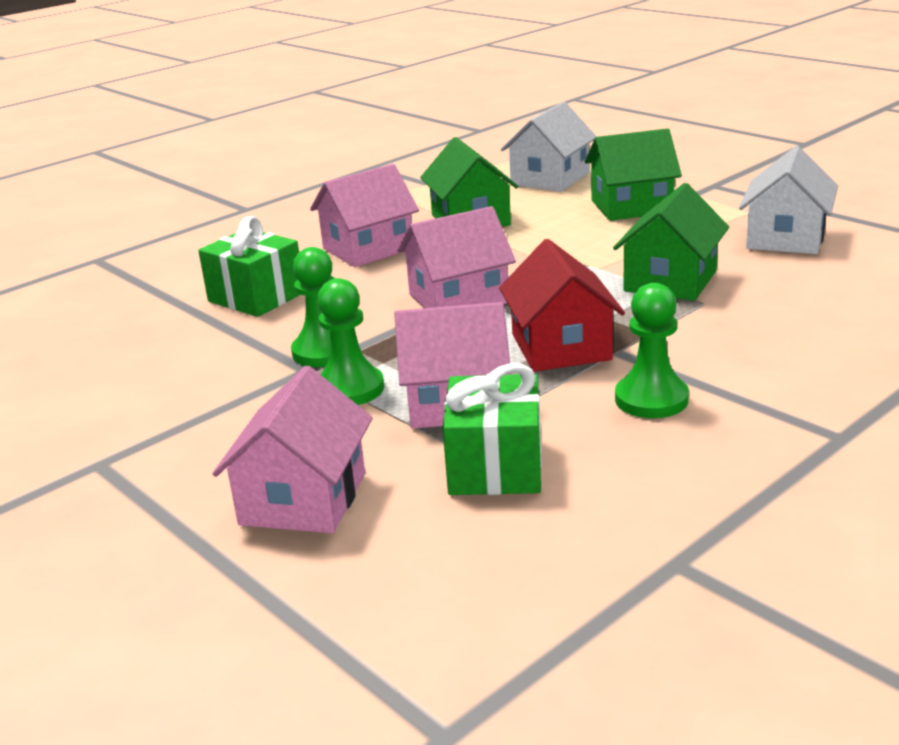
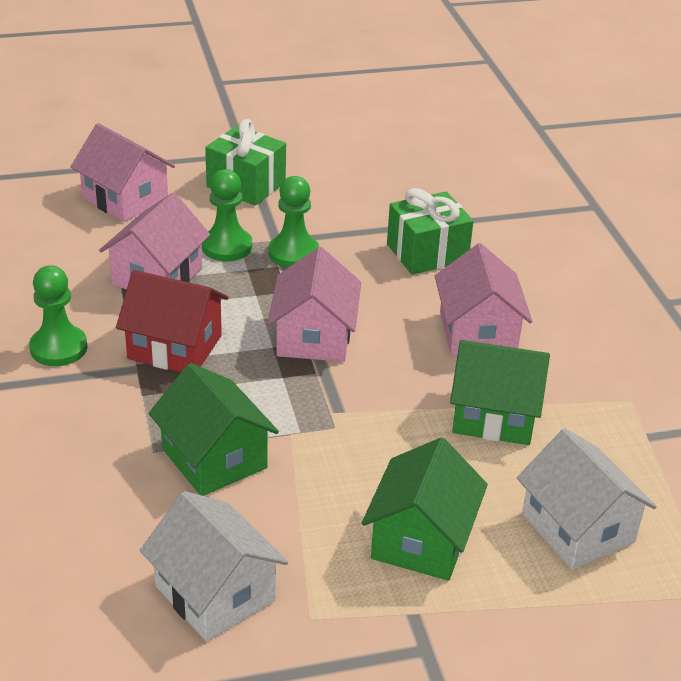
camera: 115 degrees right, 10 degrees up
(495, 466) = (71, 262): green gift -> green gift (246, 185)

